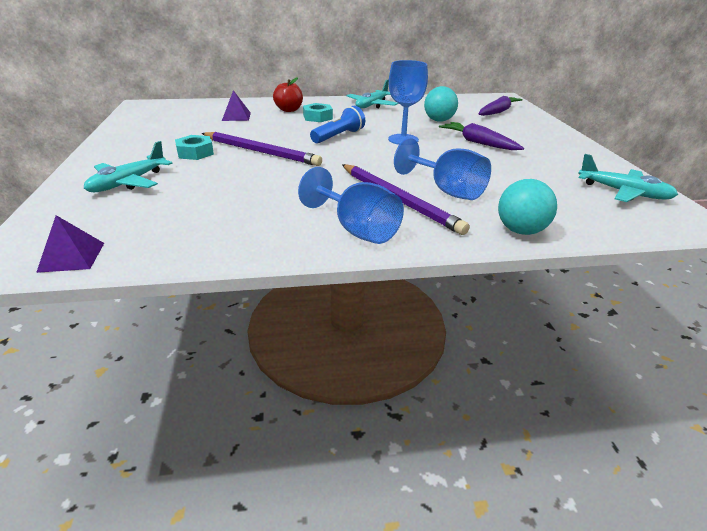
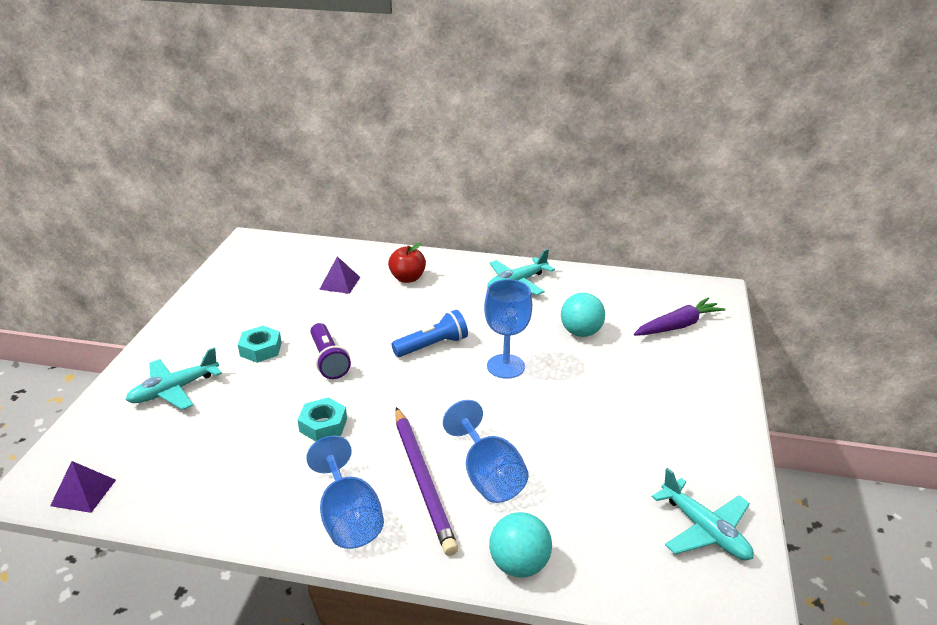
camera: 20 degrees right, 0 degrees up
(260, 152) = (328, 360): purple pencil -> purple flashlight
(318, 117) = (432, 300): turquoise nut -> turquoise nut (323, 425)
(478, 143) = (596, 391): purple carrot -> none

